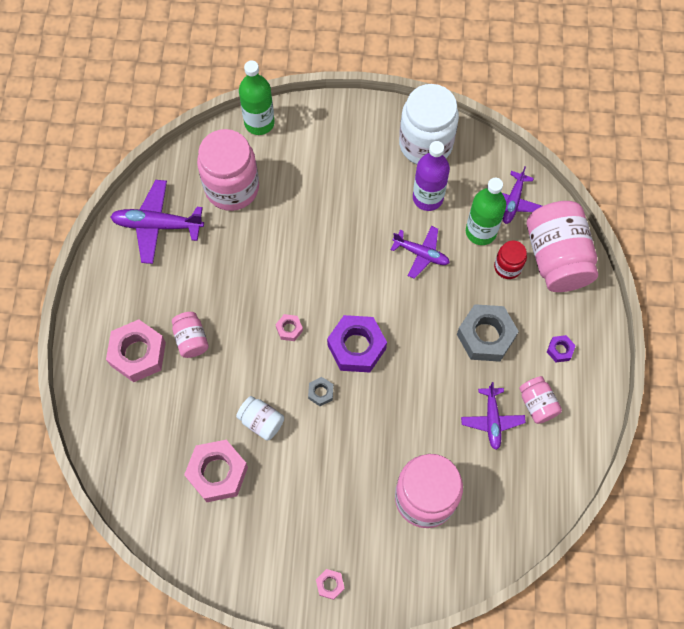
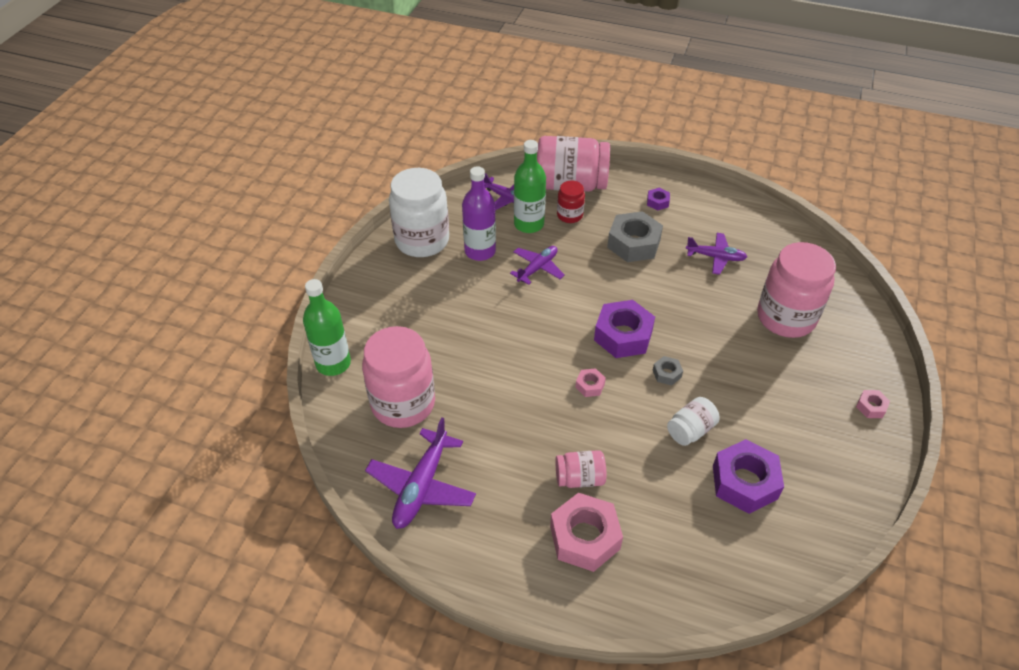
camera: 75 degrees left, 20 degrees down
(217, 473) = (744, 482): pink nut -> purple nut
(537, 404) = (705, 226): pink jar -> none

